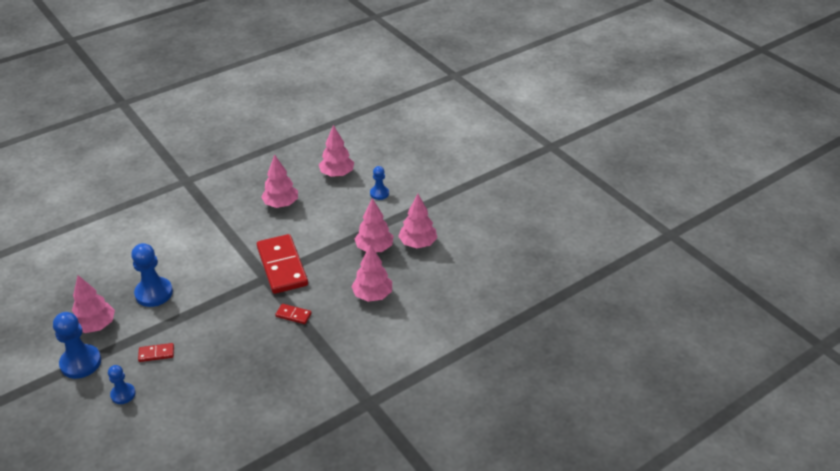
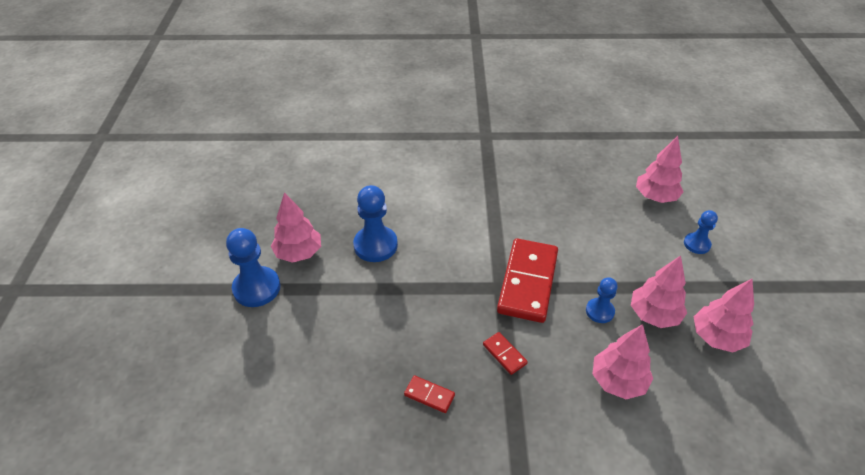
camera: 35 degrees right, 5 degrees up
(123, 394) = (267, 350): blue pawn -> blue pawn (599, 311)
(156, 353) = (331, 319): red domino -> red domino (429, 395)
(281, 204) = (570, 205): pink tree -> none

